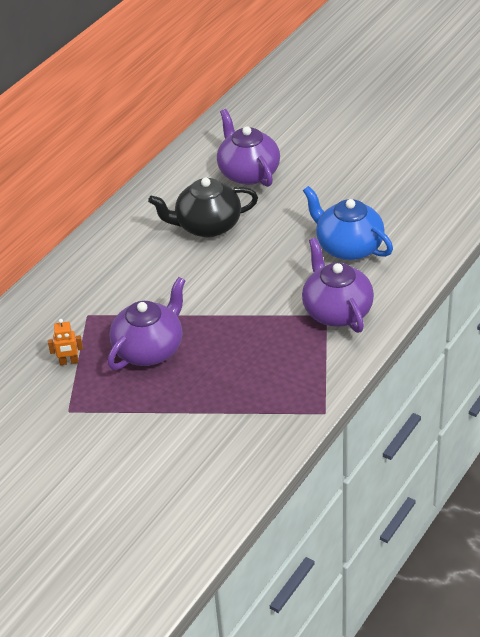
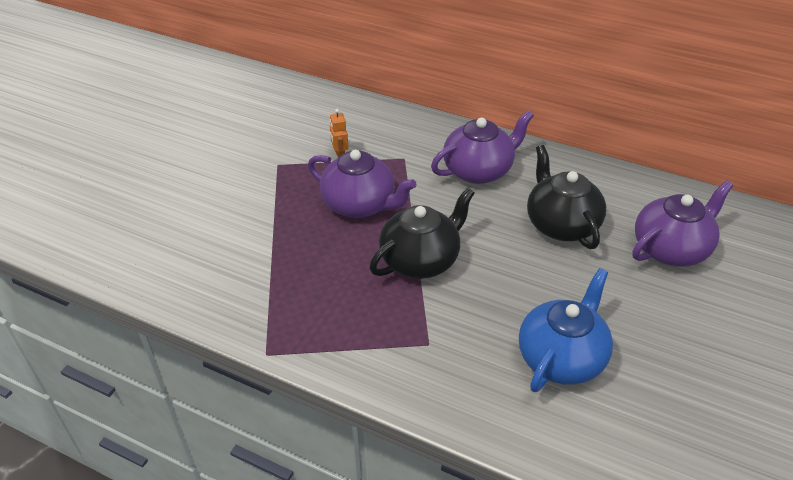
camera: 80 degrees right, 0 degrees up
(232, 313) = (421, 260): none -> black teapot
(336, 311) = (437, 353): purple teapot -> purple teapot (479, 170)

